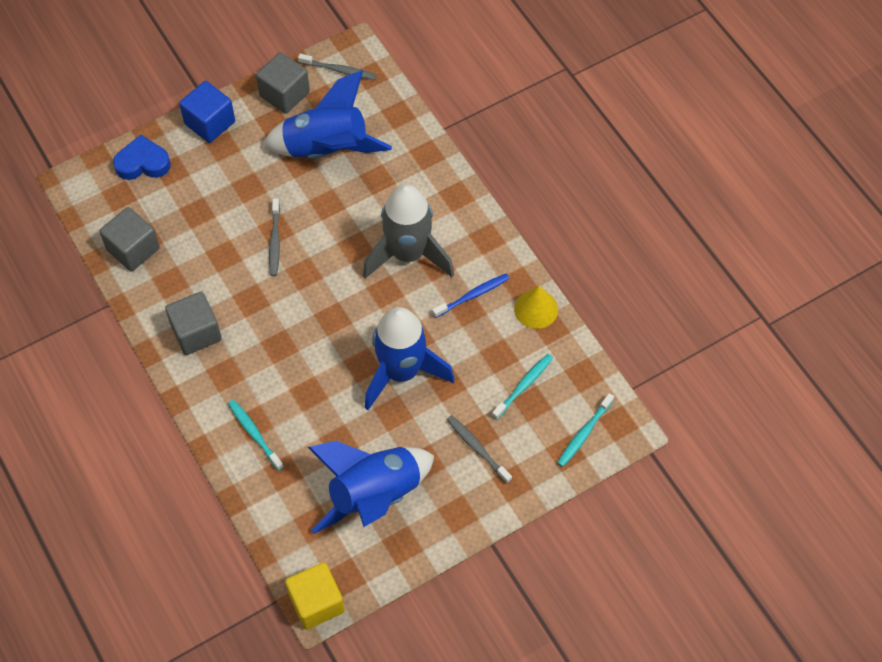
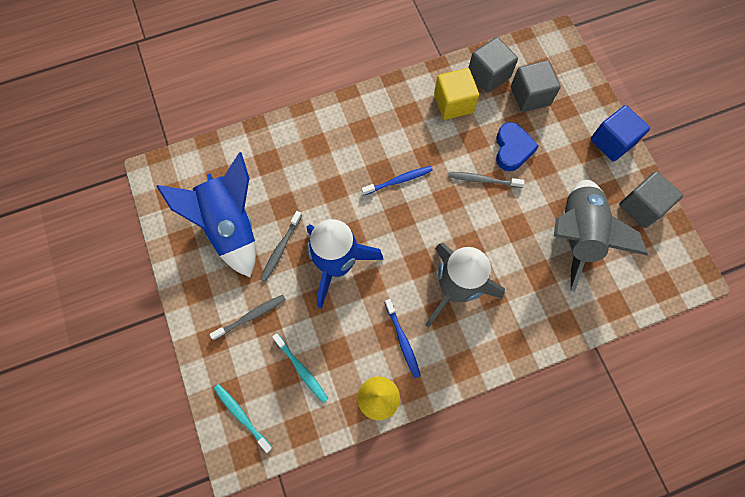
camera: 100 degrees right, 10 degrees up
(143, 163) = (573, 88): blue heart -> blue heart (512, 149)
(196, 333) = (404, 112): grey cube -> grey cube (530, 96)
(254, 434) = (305, 145): turquoise toothbrush -> none
(288, 326) = (398, 181): none -> blue toothbrush
(316, 603) = (155, 172): yellow cube -> yellow cube (453, 103)
(326, 149) = (577, 235): blue rocket -> grey rocket
(339, 70) = (669, 258): grey toothbrush -> grey toothbrush (281, 248)

